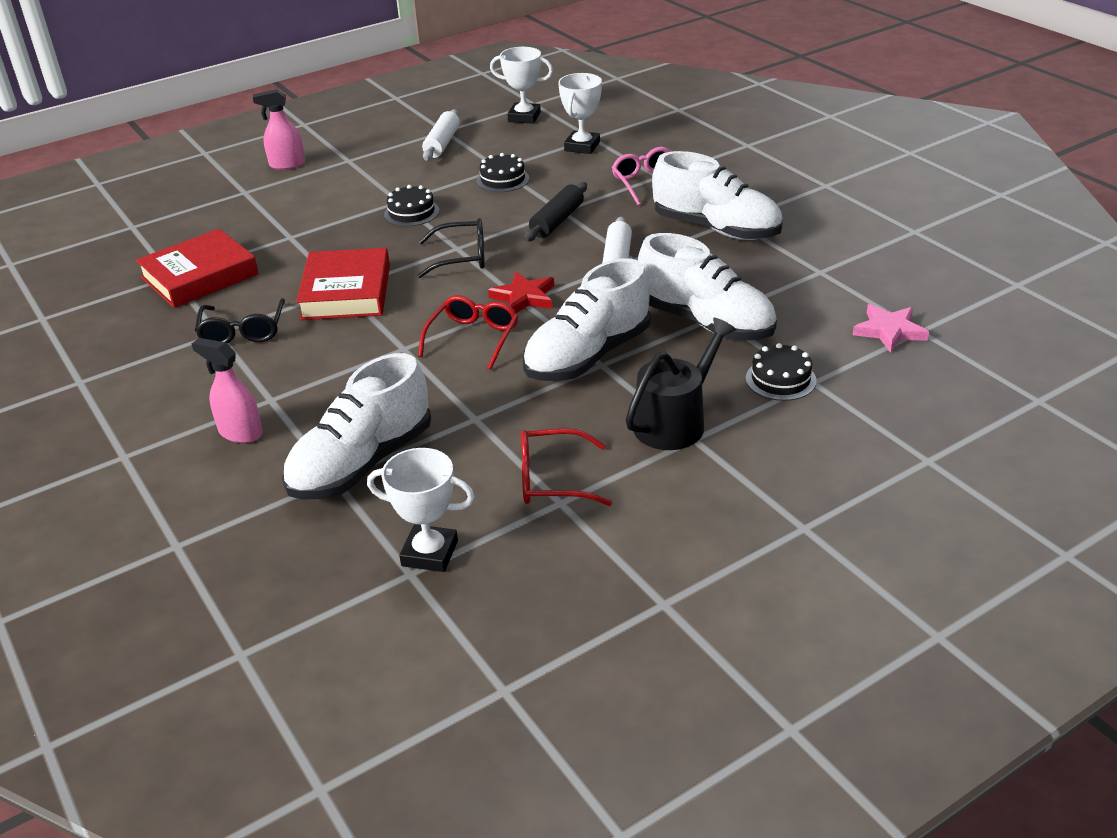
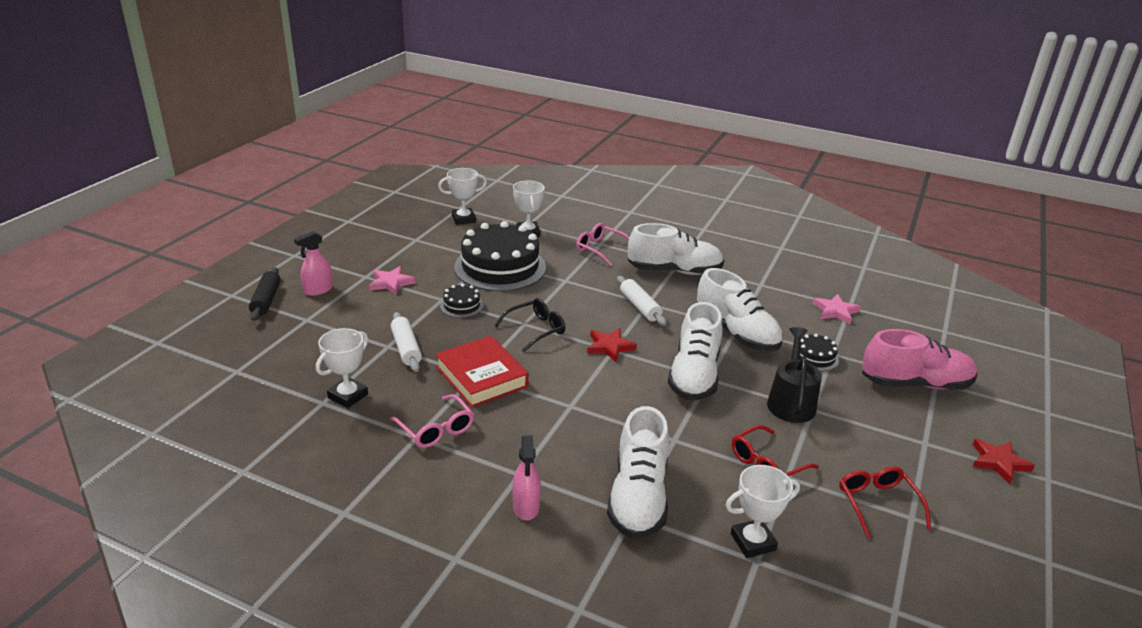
camera: 35 degrees left, 5 degrees down
(199, 276) = (348, 396): red book -> white trophy
(240, 433) = (526, 507): pink spray bottle -> pink spray bottle turned 90 degrees counterclockwise
(243, 331) = (436, 429): black glasses -> pink glasses
(366, 172) = (391, 283): none -> pink star
(442, 143) = (425, 249): white rolling pin -> white rolling pin (406, 348)
(473, 338) = (609, 385): red glasses -> red glasses (877, 503)
(503, 179) = (500, 267): black cake -> black cake, size x2.28
(557, 221) = (570, 288): black rolling pin -> black rolling pin (266, 300)
(705, 322) = (736, 333): white shoe -> white shoe turned 45 degrees clockwise
(886, 588) = (998, 462): none -> red star
(890, 453) = (915, 384): none -> pink shoe

